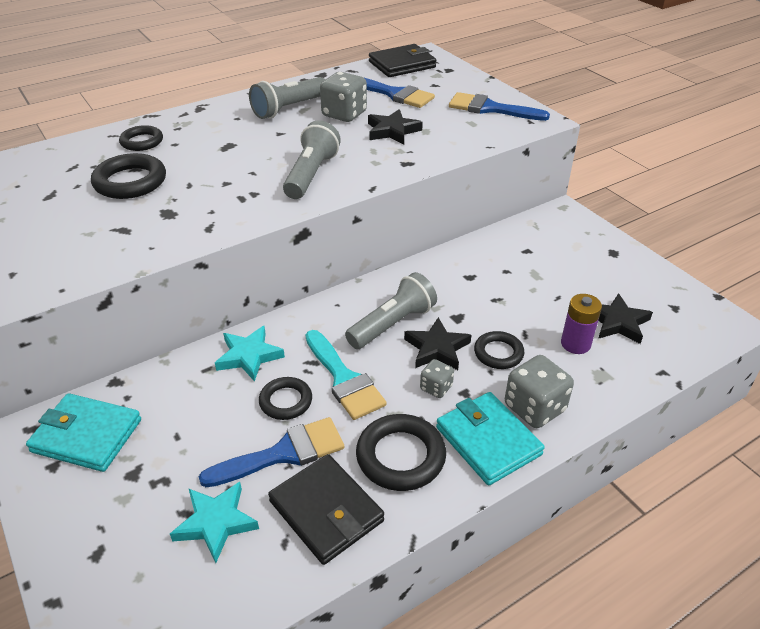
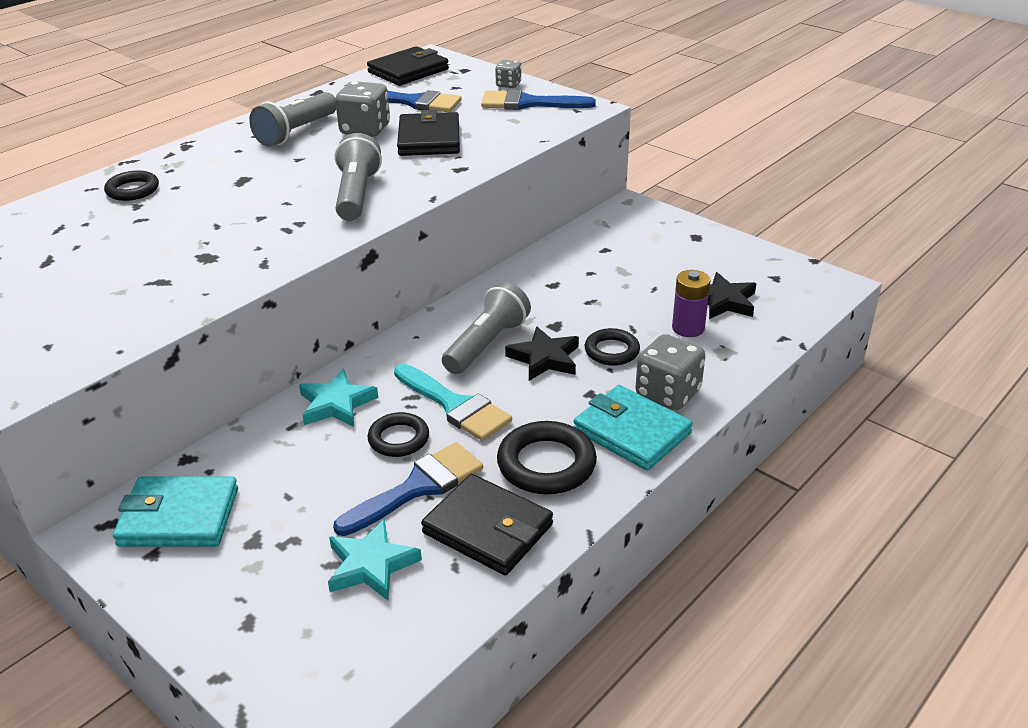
camera: 15 degrees left, 5 degrees down
(130, 182) = (142, 233): black ring -> none
(392, 131) = (429, 139): black star -> black wallet
(436, 388) = (558, 395): grey dice -> grey dice (508, 85)

